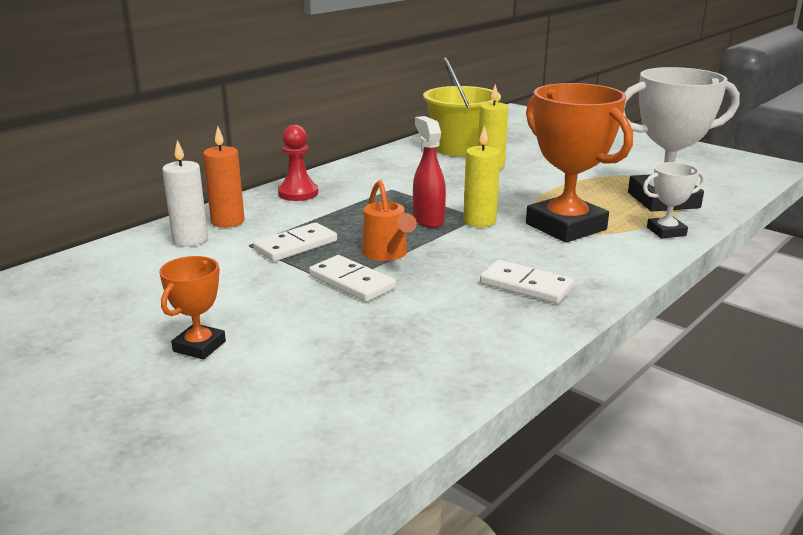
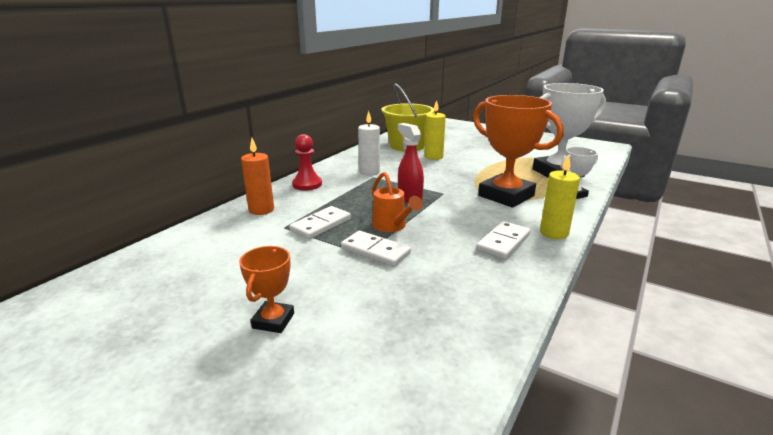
camera: 10 degrees left, 0 degrees up
(190, 240) = (236, 227): white candle -> white candle (369, 172)
(479, 221) = (445, 196): yellow candle -> yellow candle (553, 233)
(526, 285) = (503, 242): white domino -> white domino turned 75 degrees counterclockwise

